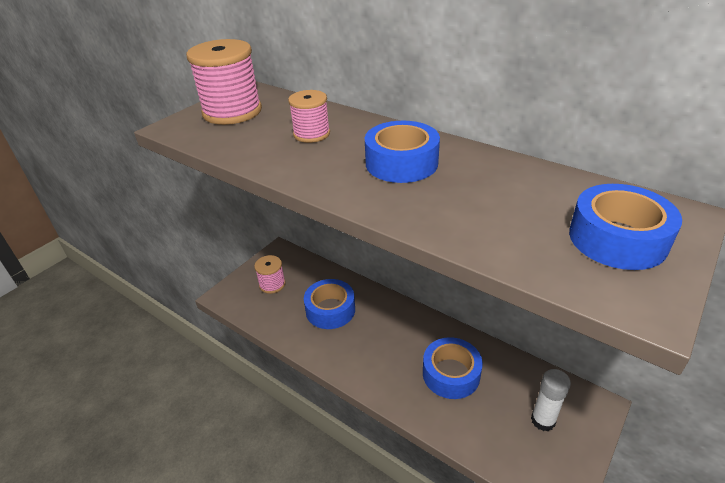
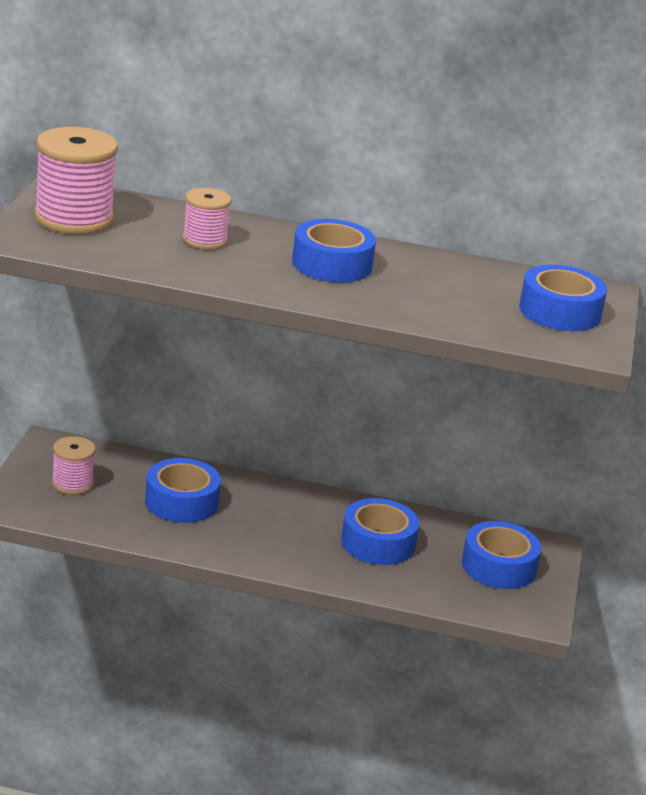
camera: 30 degrees left, 10 degrees down
(543, 420) = (498, 566): white glue stick -> blue tape

